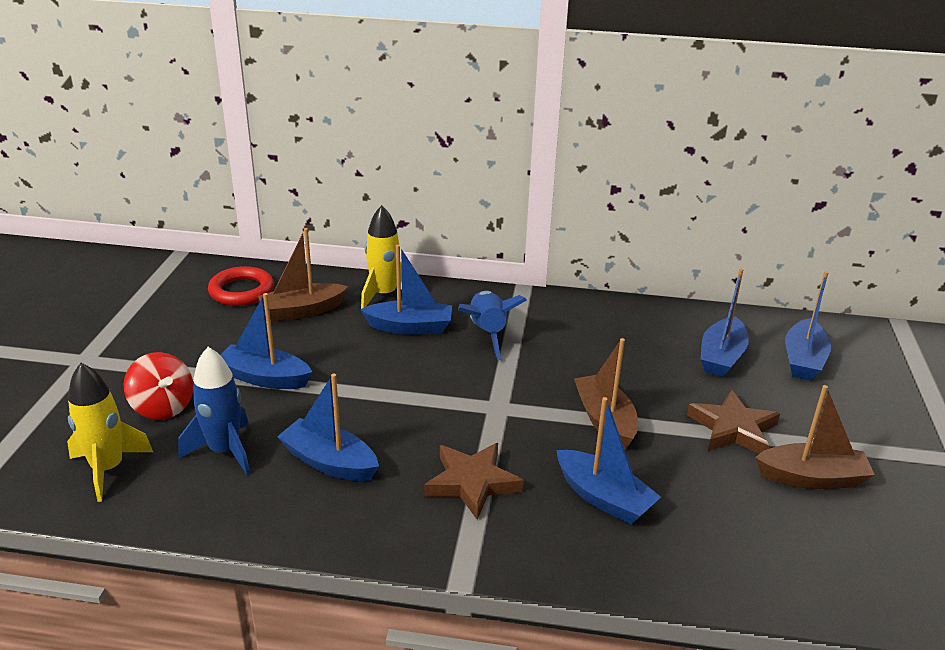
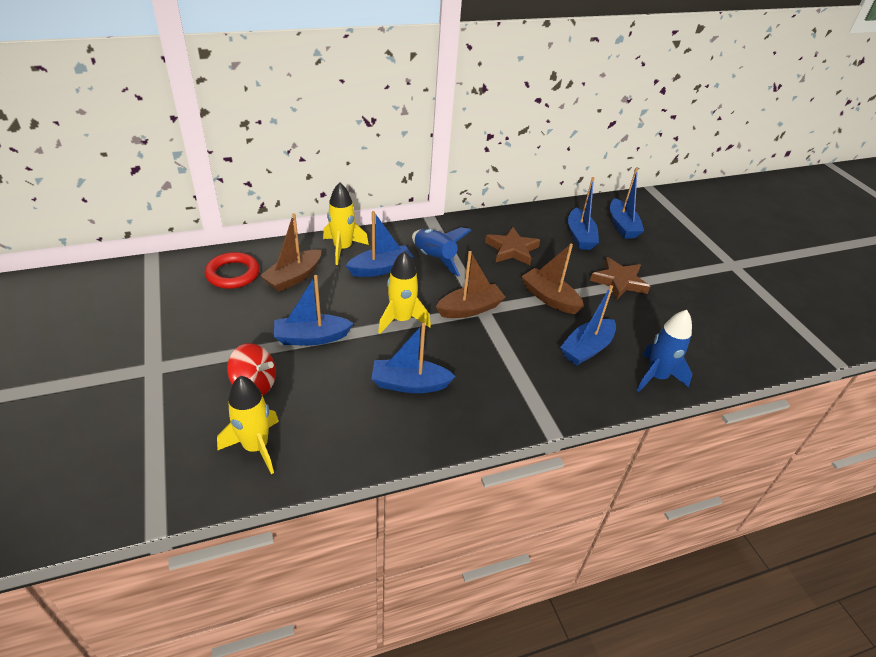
camera: 30 degrees left, 10 degrees up
(225, 451) = (331, 402): blue rocket -> blue rocket (656, 377)
(384, 389) = (401, 320): none -> yellow rocket
(472, 483) = (508, 366): brown star -> brown star (512, 250)
(604, 498) = (586, 349): blue boat -> blue boat turned 120 degrees clockwise
(812, 478) = (677, 299): brown boat -> brown boat (470, 309)

